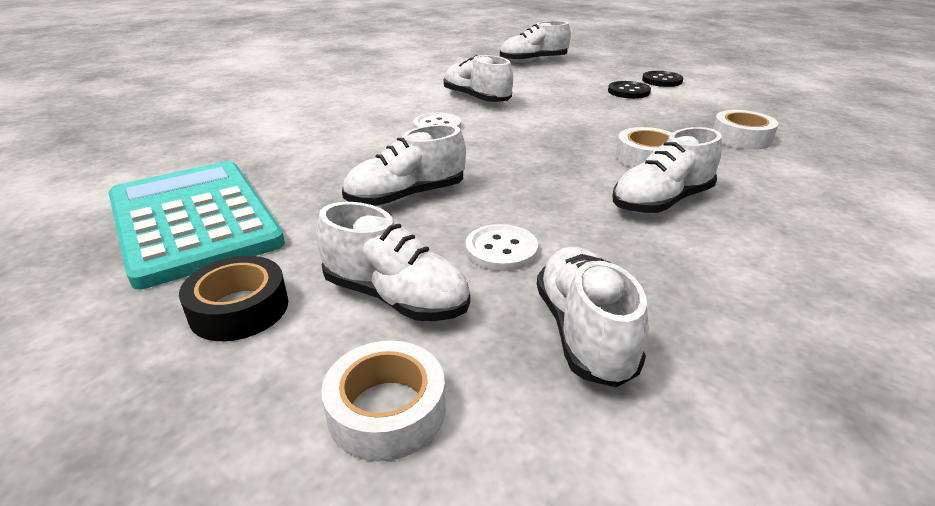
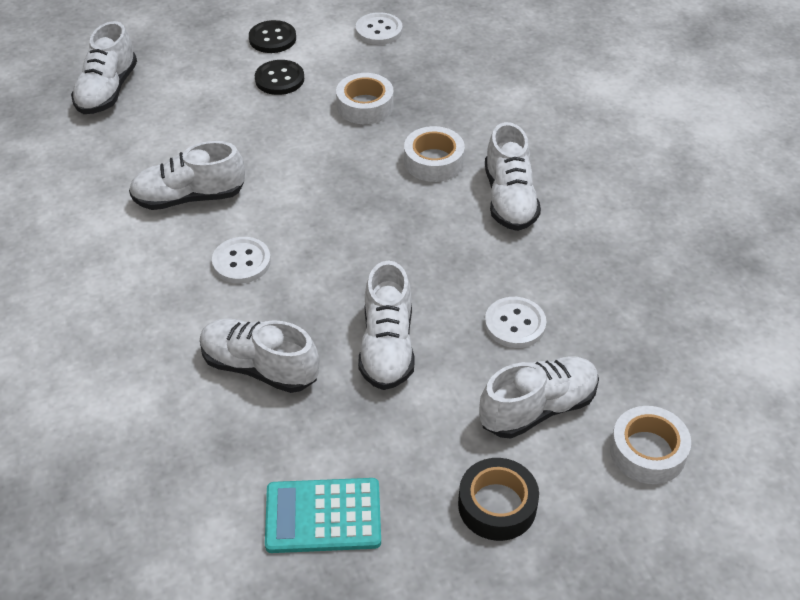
camera: 60 degrees left, 15 degrees up
(193, 221) = (323, 516): turquoise calculator -> turquoise calculator, size x0.56
(584, 332) = (631, 329): white shoe -> white shoe (259, 367)
(741, 138) = (443, 84): white tape -> white tape (365, 106)
(744, 104) = (379, 30): none -> white button

